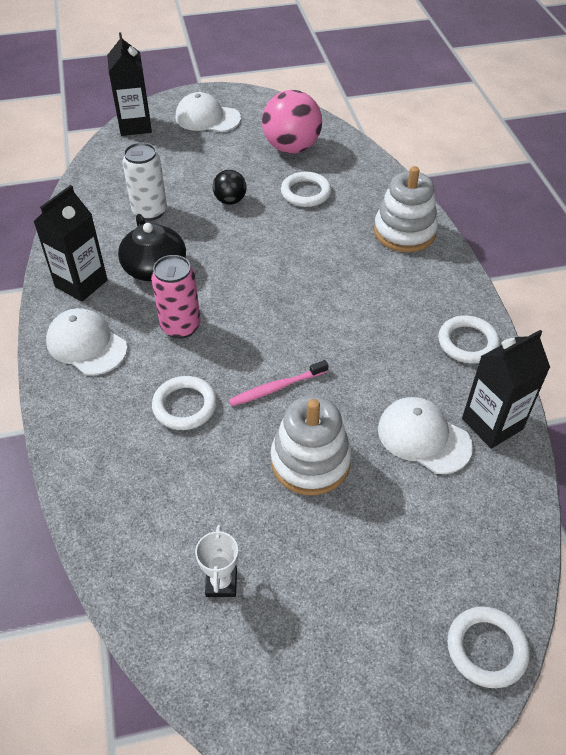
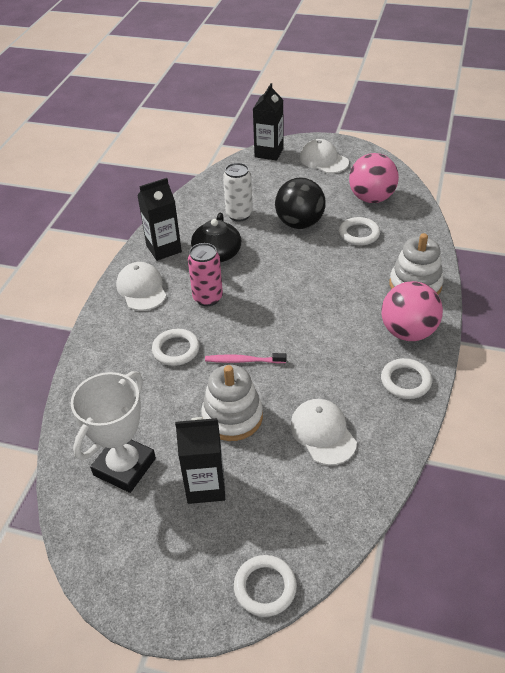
camera: 30 degrees right, 5 degrees down
(221, 583) = (124, 467): white trophy -> white trophy, size x2.12
(230, 200) = (299, 223): black ball -> black ball, size x1.88
(432, 287) = (408, 332): none -> pink ball
(492, 424) = (381, 444): black carton -> black carton (205, 486)

